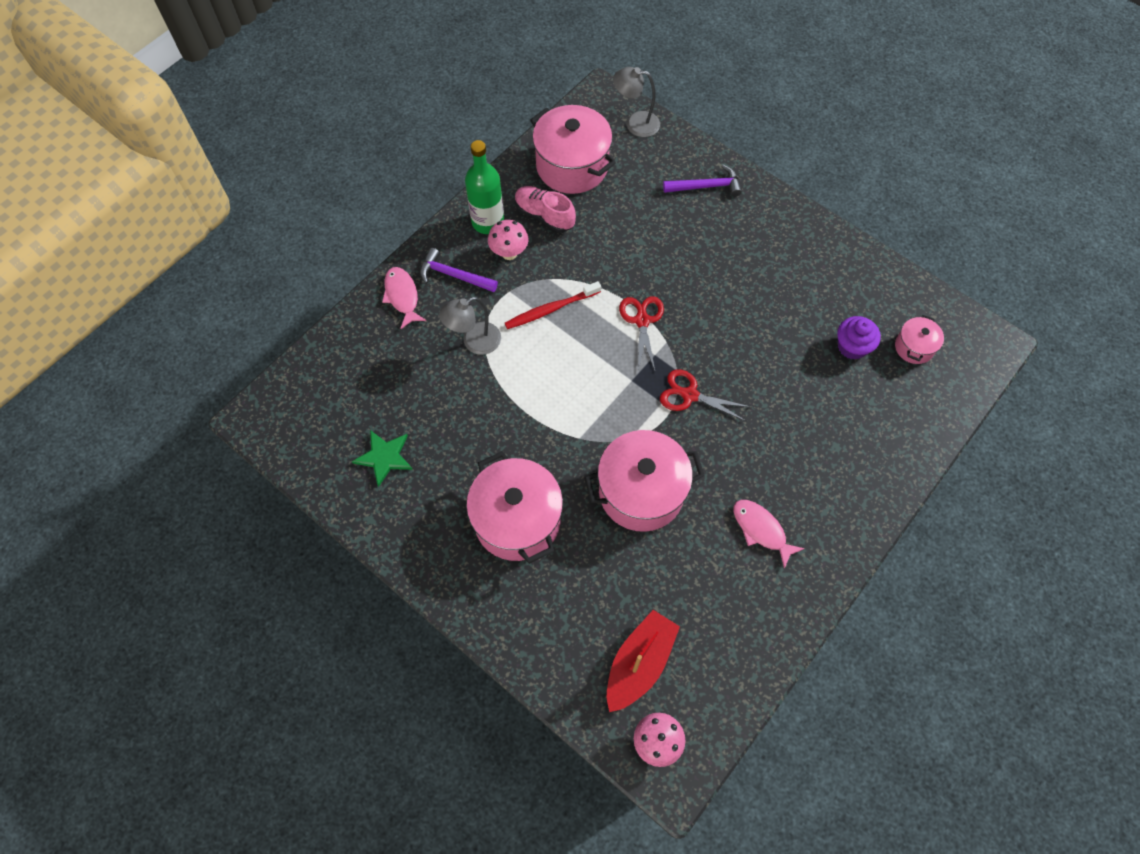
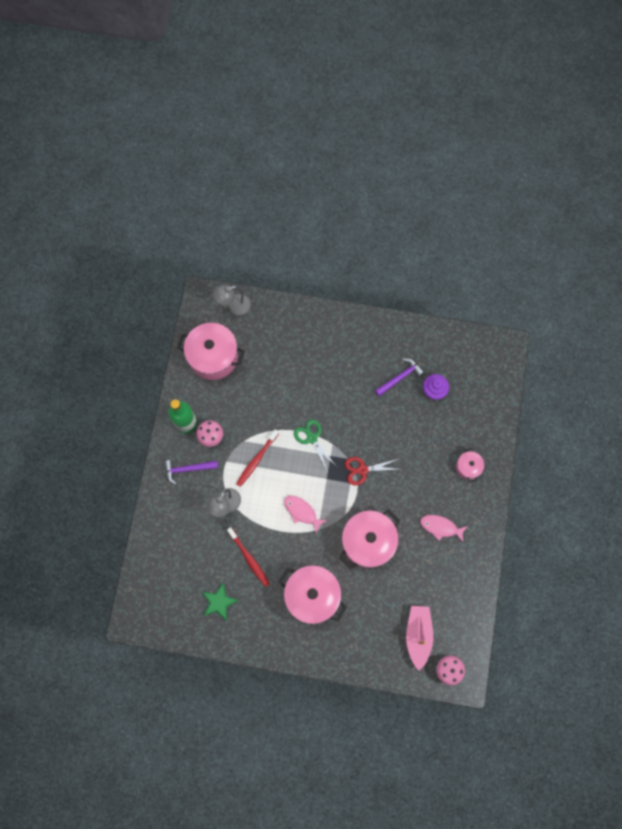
camera: 30 degrees left, 10 degrees up
(402, 296) = (166, 499): pink fish -> pink fish (302, 512)
(461, 425) = (249, 558): none -> red toothbrush
(544, 215) = (217, 400): pink shoe -> none
(639, 663) = (418, 635): red boat -> pink boat
(642, 320) = (311, 438): red scissors -> green scissors
(706, 186) = (300, 328): purple hammer -> purple hammer (400, 377)
(914, 347) = (466, 372): pink pot -> pink pot (468, 467)

